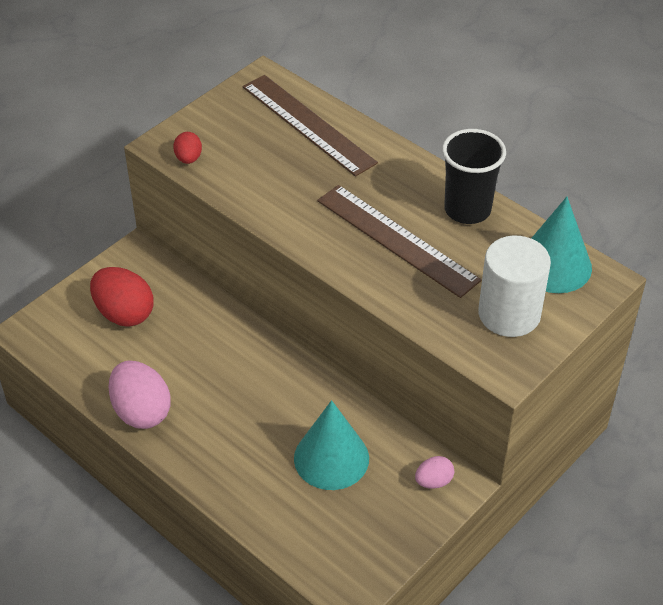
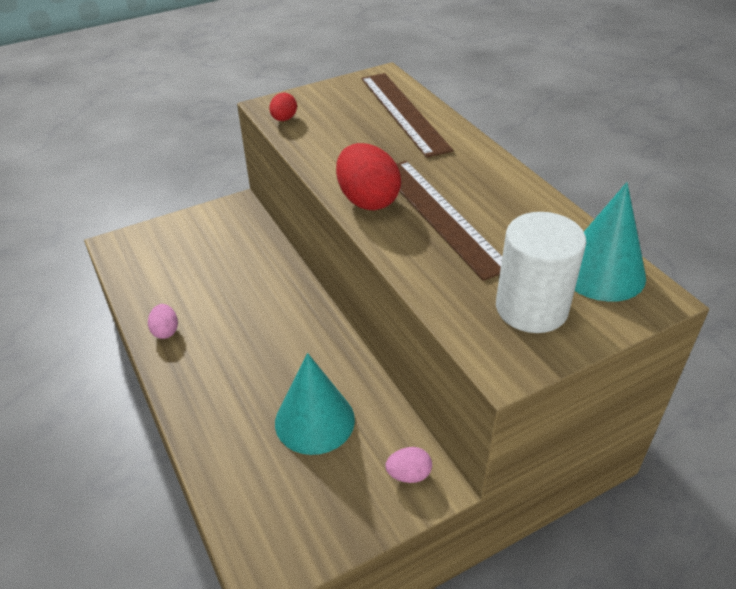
camera: 20 degrees right, 5 degrees down
(124, 313) = (200, 249): red egg -> red egg (367, 200)
(141, 411) = (165, 331): pink egg -> pink egg, size x0.53
(467, 210) = (525, 204): black cup -> none

